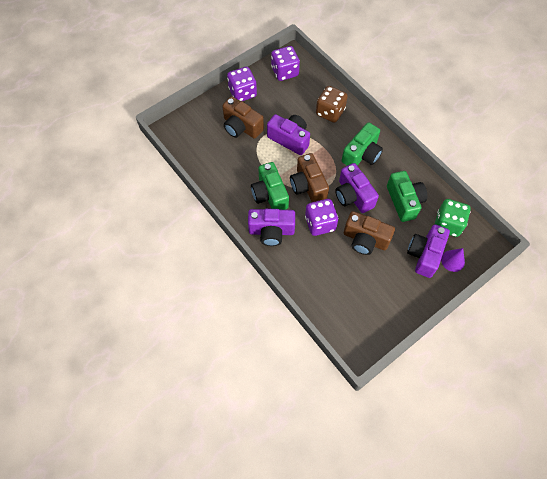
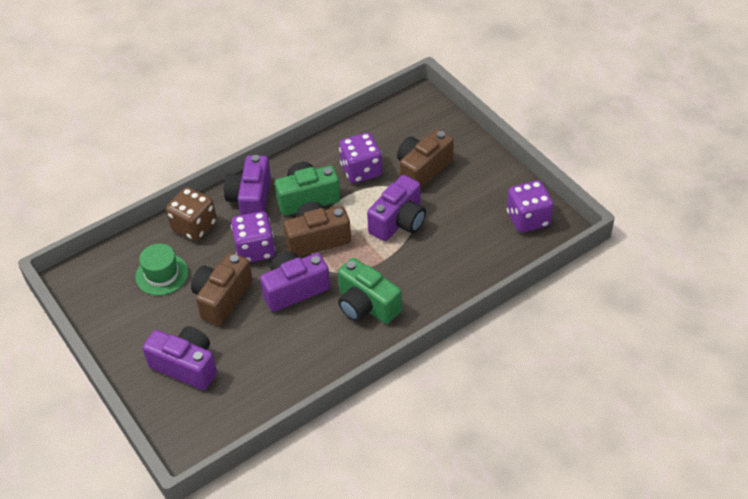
camera: 95 degrees right, 15 degrees down
(242, 93) = (485, 171): purple dice -> purple dice (361, 170)
(330, 112) = (448, 271): brown dice -> brown dice (194, 226)
(348, 283) = (162, 274): none -> green hat
(404, 201) = (277, 351): green camera -> none
(447, 224) = (231, 402): green dice -> none
(453, 260) = (170, 400): purple cone -> none

